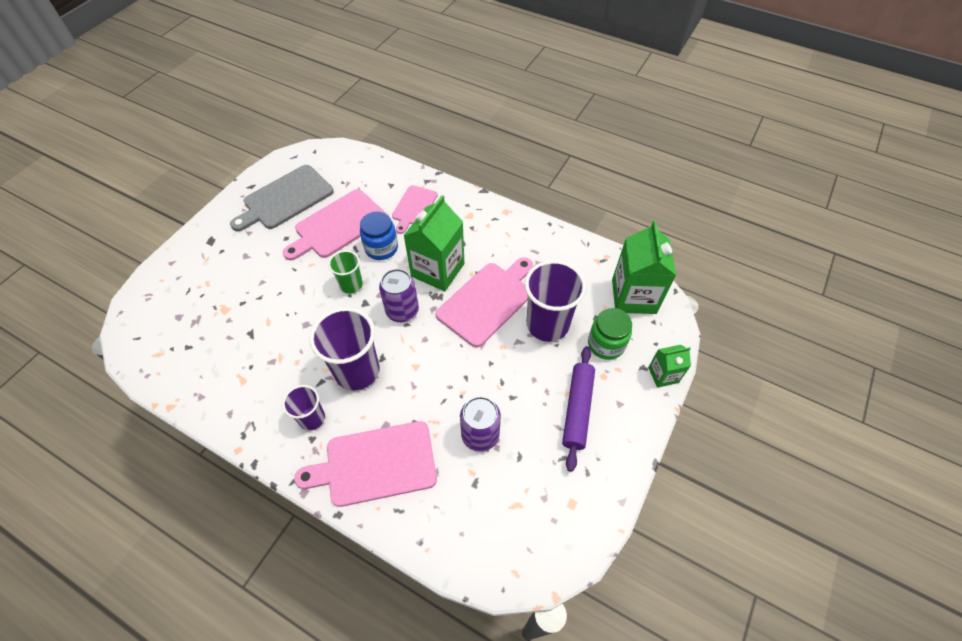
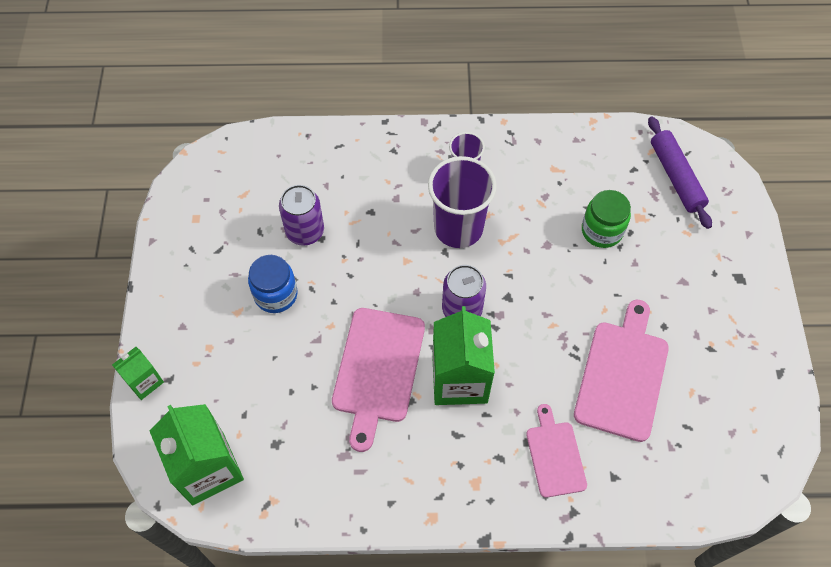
camera: 150 degrees right, 5 degrees up
(285, 199) = (720, 378): grey cutting board -> none
(351, 285) = (539, 309): green cup -> none
(375, 464) = (381, 166): pink cutting board -> none
(381, 248) = (546, 373): blue jar -> blue jar (276, 294)
(547, 324) = (295, 376): purple cup -> none
(577, 409) = (223, 299): purple rolling pin -> purple rolling pin (676, 177)
(606, 344) = (219, 386): green jar -> green jar (602, 231)

